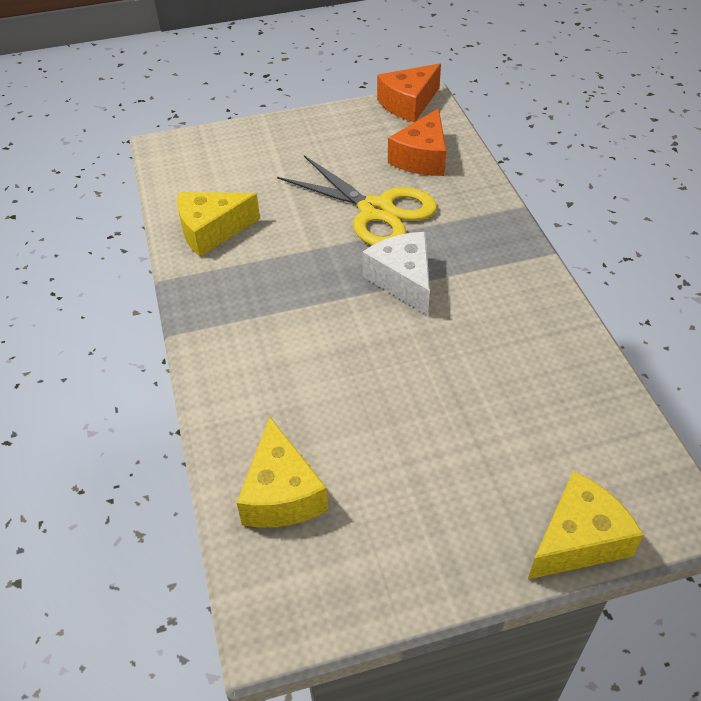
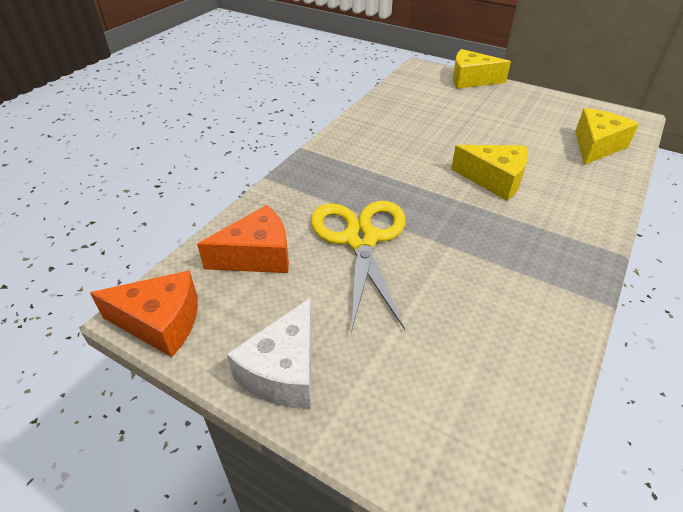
camera: 135 degrees left, 5 degrees down
(212, 231) = (524, 320): yellow cheese -> yellow cheese (494, 180)
(403, 280) = (411, 186): white cheese -> white cheese (284, 370)

